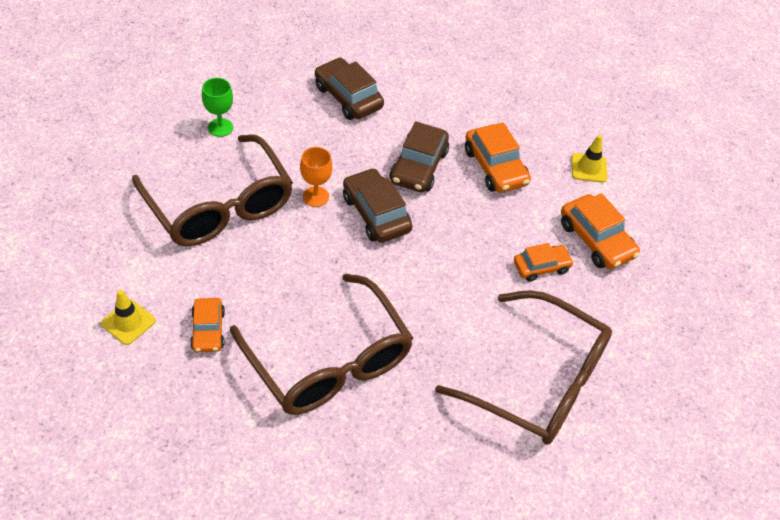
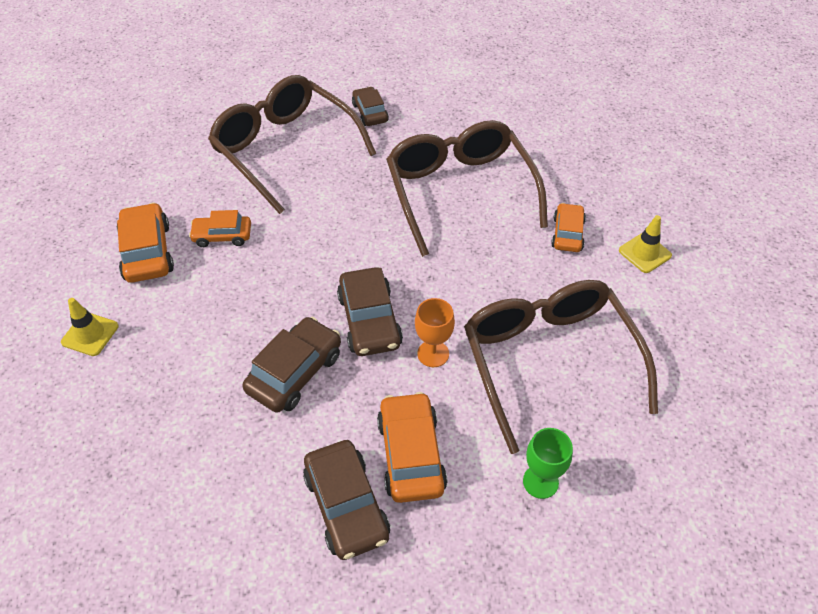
camera: 160 degrees left, 0 degrees up
(468, 461) = (370, 113): none -> brown car
(495, 167) = (201, 355): orange car -> orange car (411, 454)

